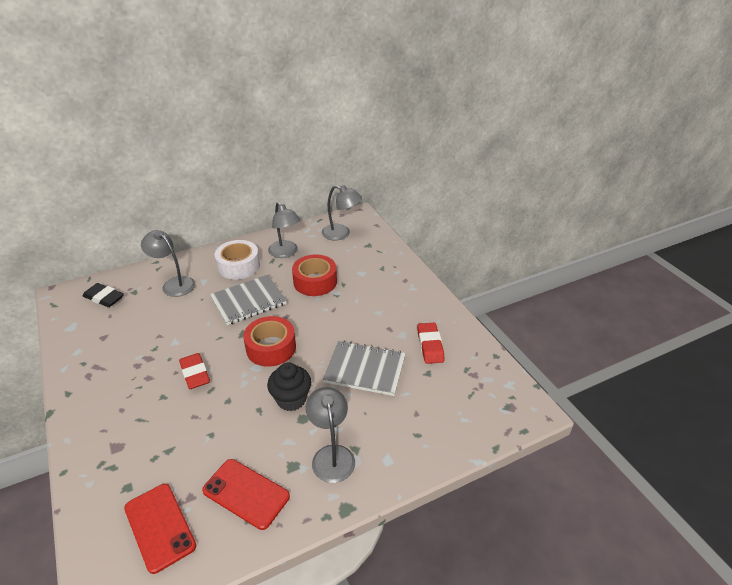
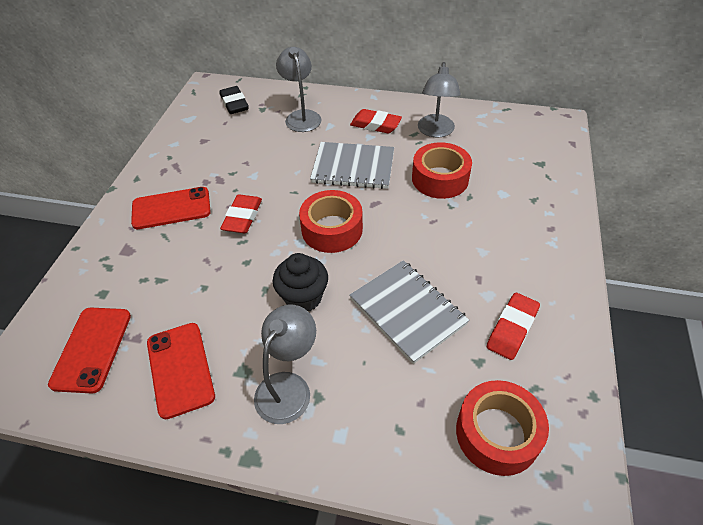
camera: 40 degrees right, 10 degrees up
(126, 398) = (171, 208): none -> red phone
(238, 266) = (375, 125): white tape -> red eraser
(341, 234) = (518, 136): grey lamp -> none
(467, 403) = (497, 433): none -> red tape

